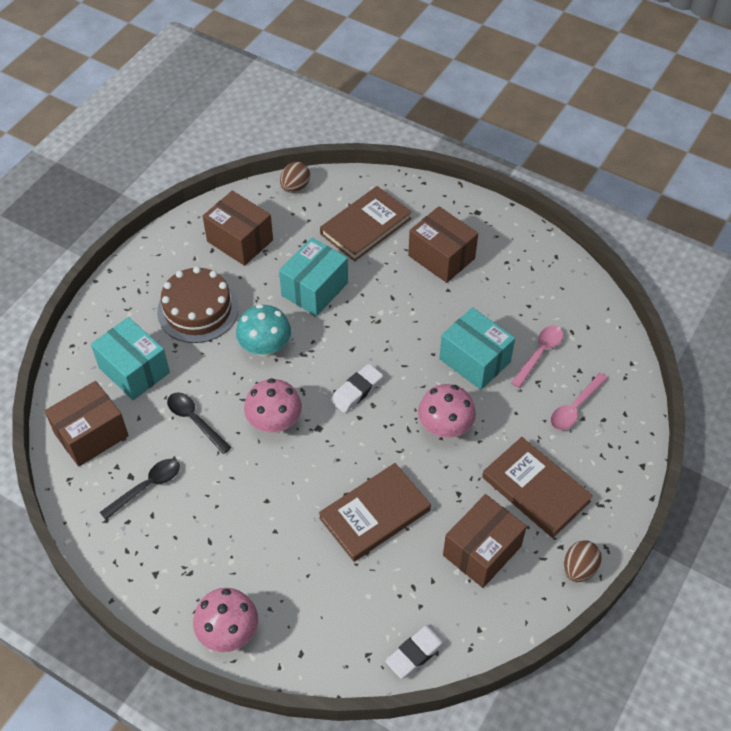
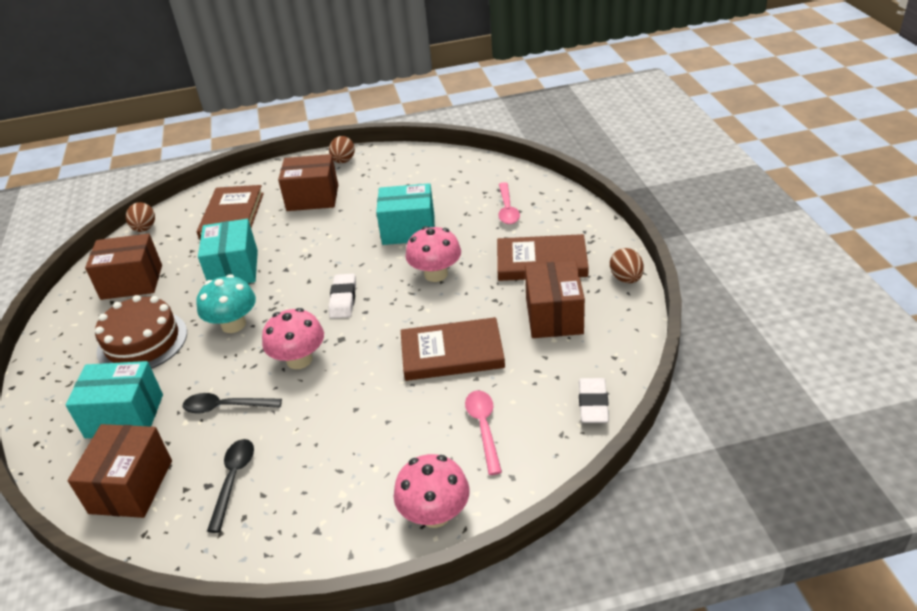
camera: 40 degrees left, 15 degrees down
(375, 514) = (452, 353): brown book -> brown book turned 75 degrees clockwise
(508, 232) = (343, 161): none -> brown egg
(540, 353) = (447, 200): pink spoon -> pink spoon (484, 427)

